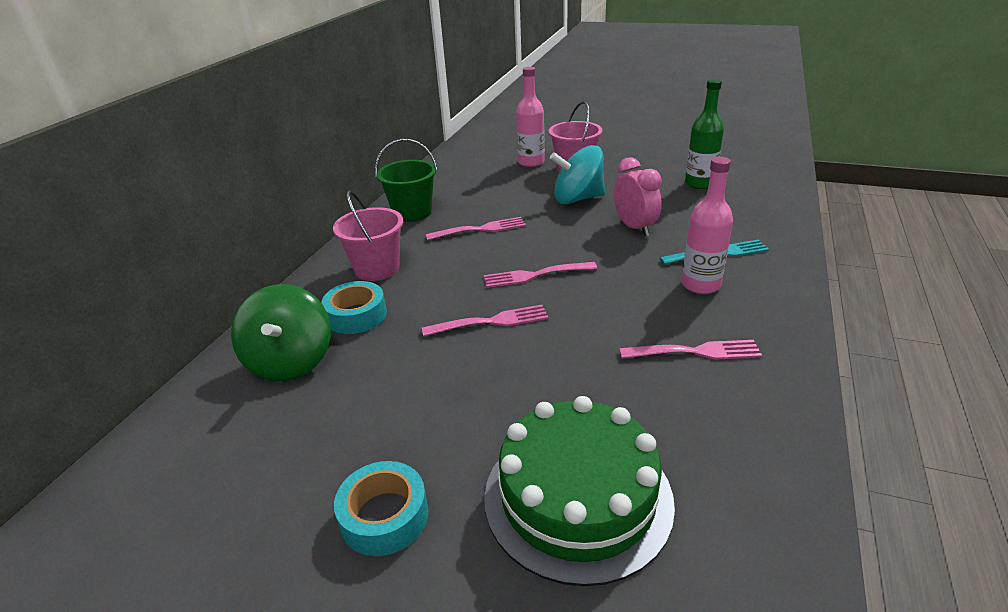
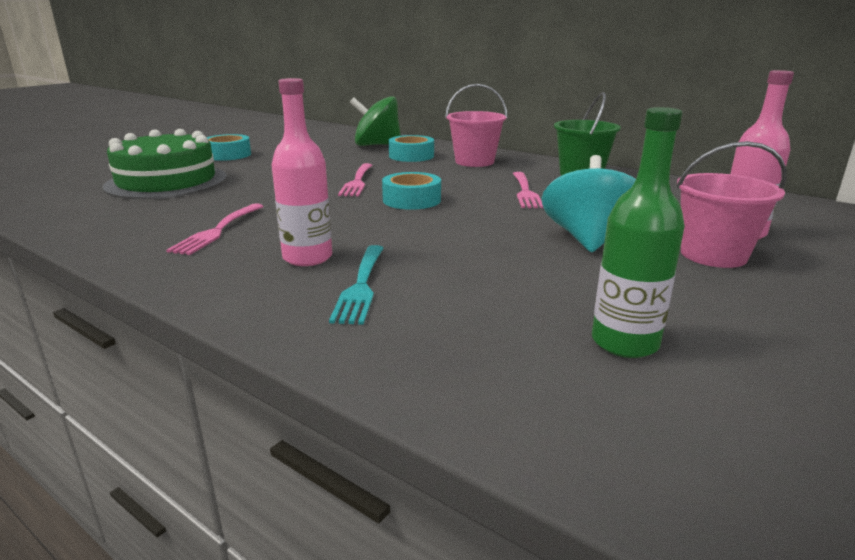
camera: 105 degrees right, 10 degrees down
(536, 275) = (411, 200): pink fork -> turquoise tape
(634, 227) = (476, 254): pink clock -> none

